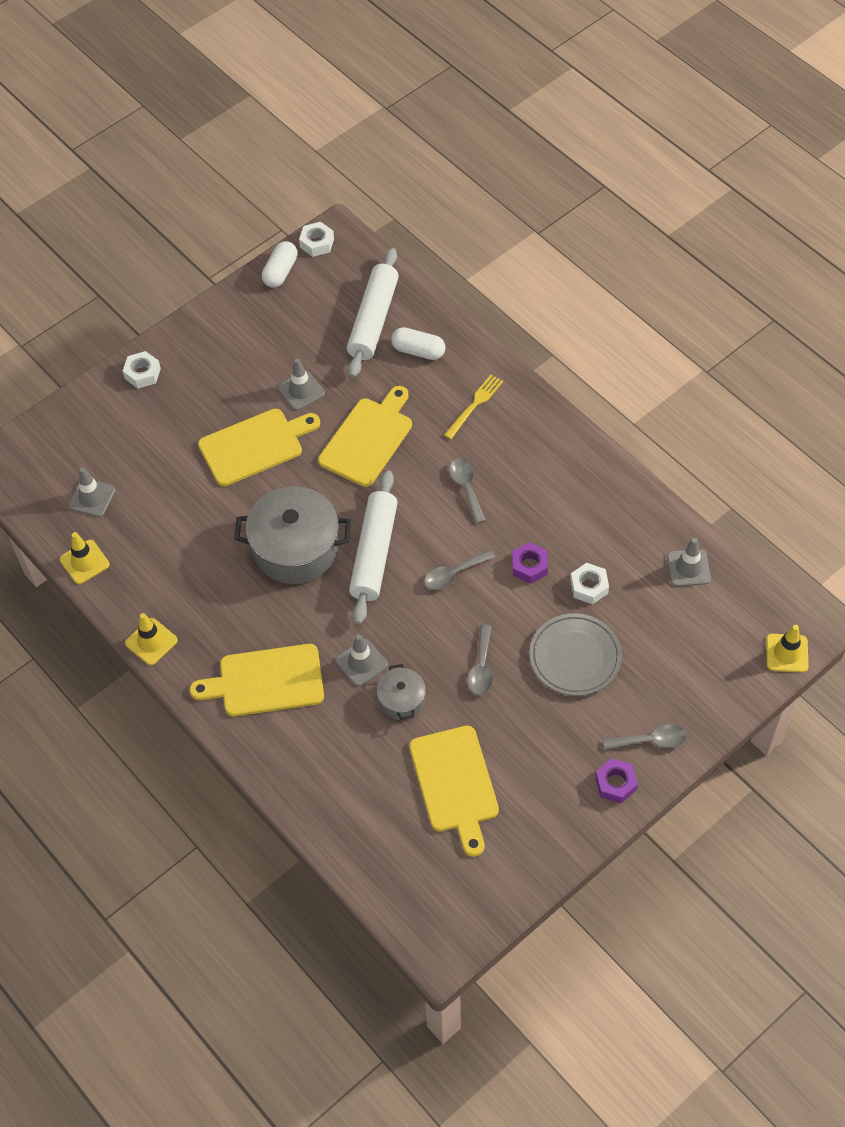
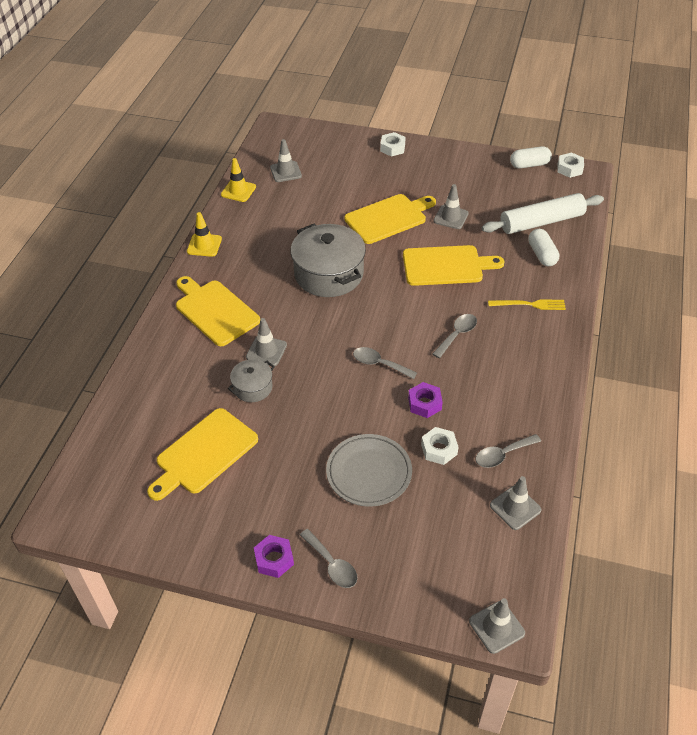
camera: 55 degrees right, 10 degrees down
(255, 446) = (388, 218): yellow cutting board -> yellow cutting board turned 60 degrees counterclockwise
(374, 553) = (359, 313): white rolling pin -> none
(481, 667) = (314, 419): grey spoon -> grey spoon (502, 455)
(787, 653) = (496, 627): yellow traffic cone -> grey traffic cone

